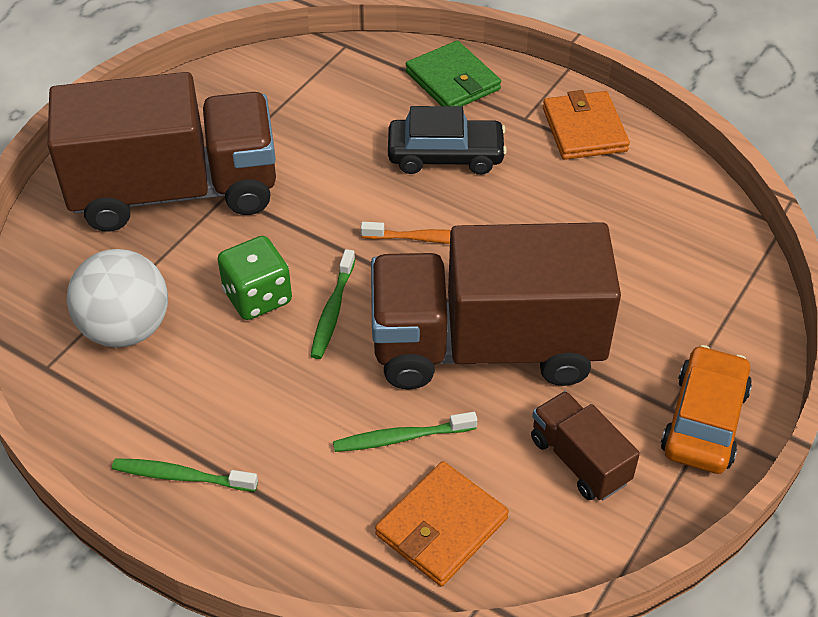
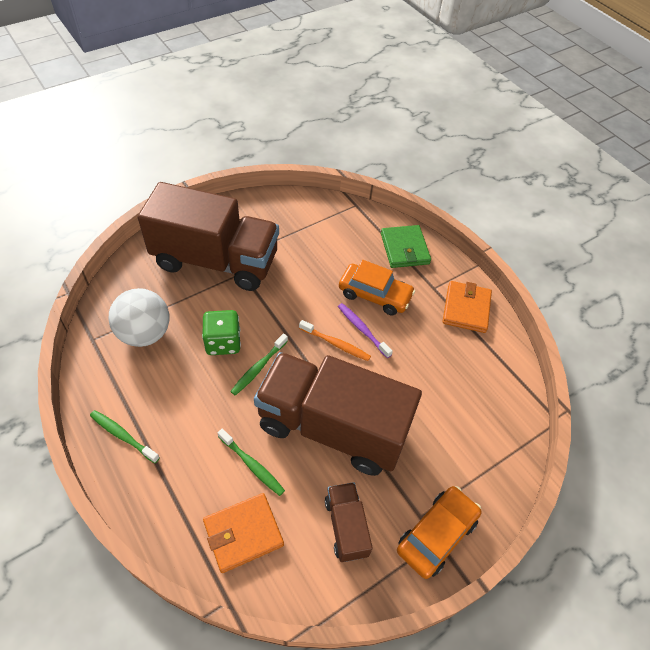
camera: 20 degrees right, 5 degrees up
(401, 438) = (252, 465): green toothbrush -> green toothbrush turned 150 degrees counterclockwise
(445, 155) = (375, 295): black car -> orange car
(455, 207) = (362, 330): none -> purple toothbrush

